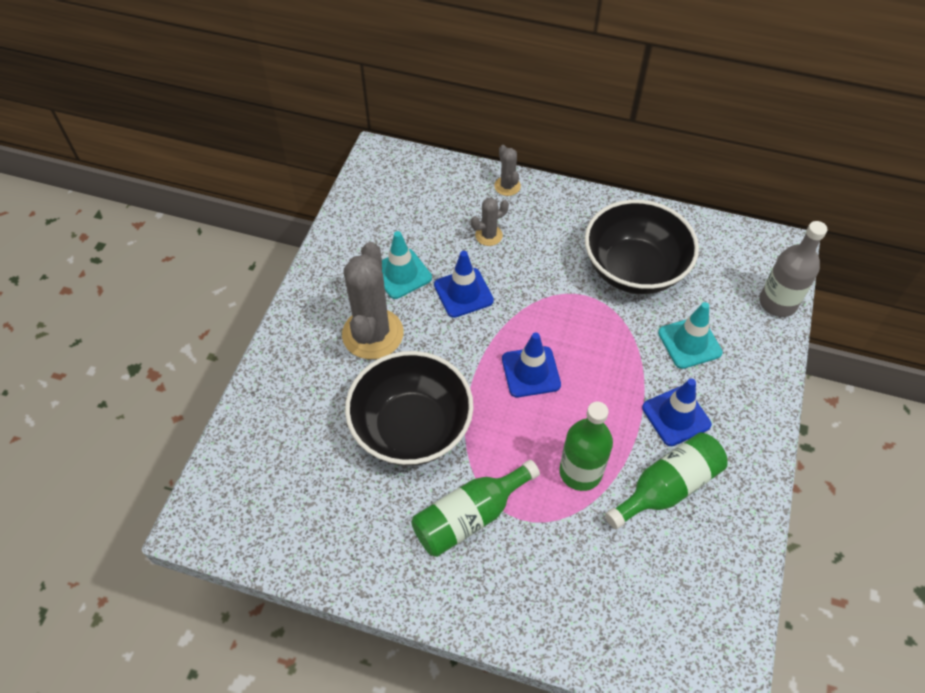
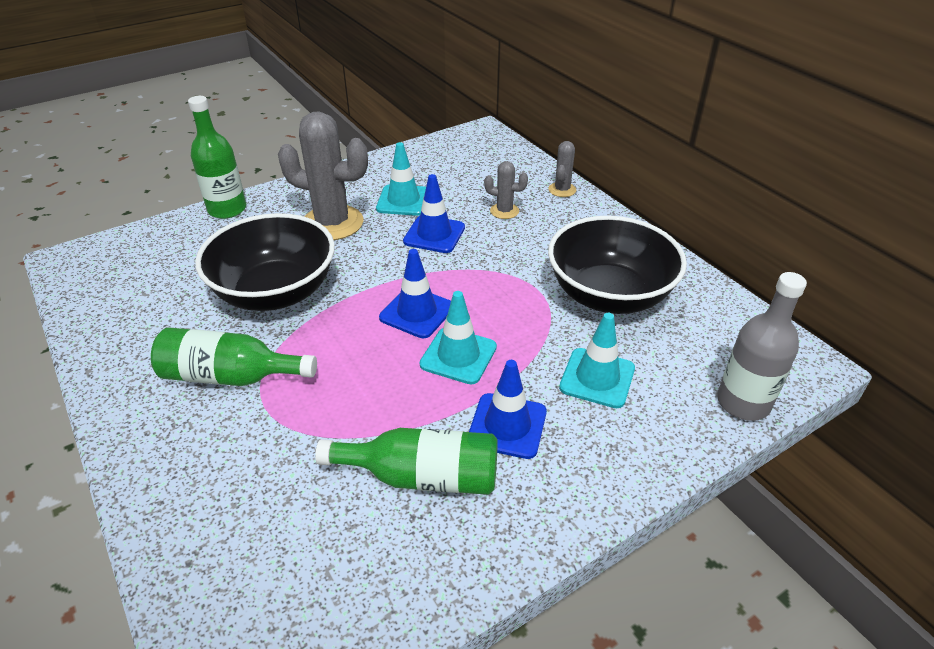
camera: 40 degrees right, 15 degrees down
(372, 334) = (332, 223): grey cactus -> grey cactus turned 60 degrees clockwise
(580, 472) = (360, 408): green bottle -> green bottle (227, 209)
(595, 387) = (458, 356): none -> turquoise traffic cone

